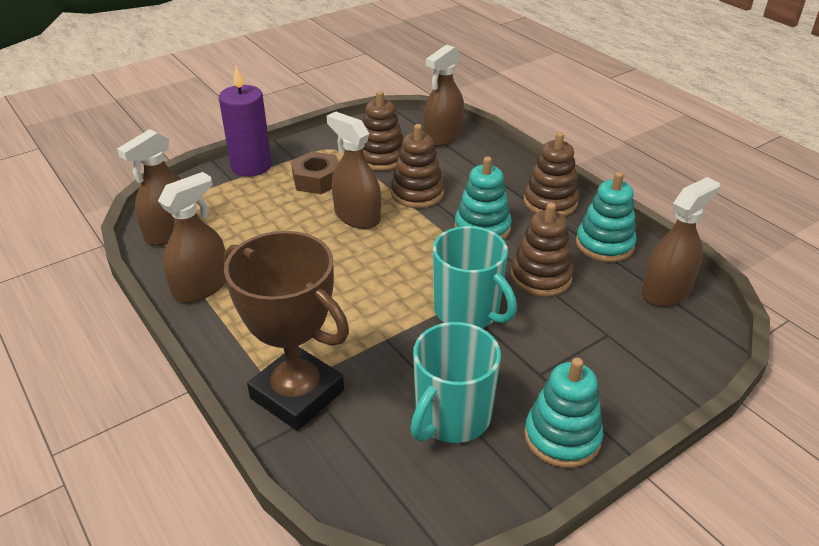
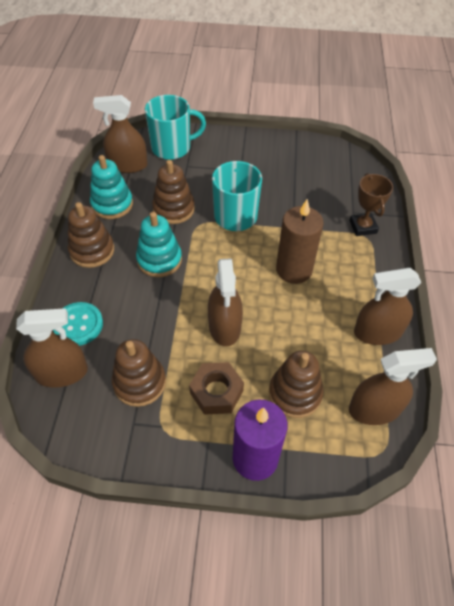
camera: 140 degrees left, 15 degrees up
(297, 394) = (363, 227): brown trophy -> brown trophy, size x0.55
(339, 294) = (294, 270): none -> brown candle
(417, 193) = (161, 319): brown stacking toy -> brown stacking toy (295, 393)
(451, 417) = (300, 177): turquoise mug -> turquoise mug (172, 148)
(474, 160) = (78, 325): none -> turquoise button
(562, 437) = (264, 146): turquoise stacking toy -> none

